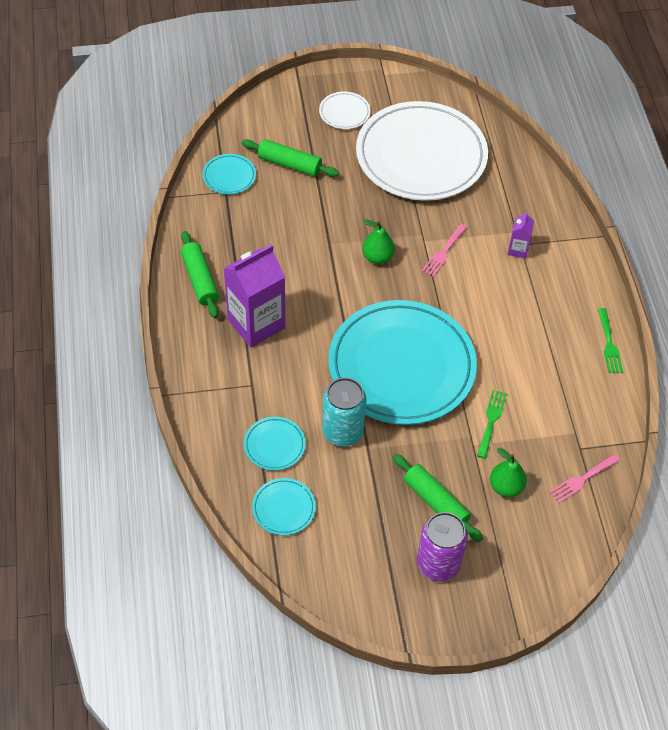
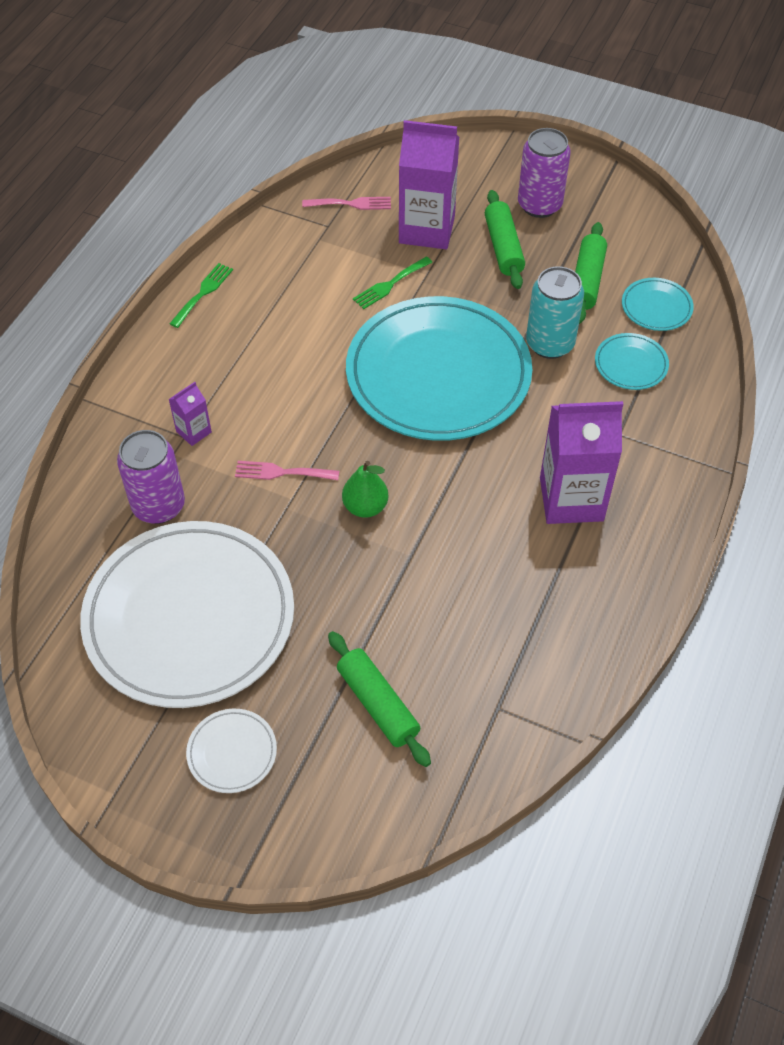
camera: 145 degrees left, 0 degrees up
(200, 280) = (609, 590): green rolling pin -> green rolling pin (586, 280)
(229, 176) = (477, 731): turquoise plate -> none
(443, 252) = (281, 472): pink fork -> pink fork turned 150 degrees counterclockwise
(494, 200) = (158, 506): none -> purple can
(506, 487) = (427, 229): green pear -> purple carton

